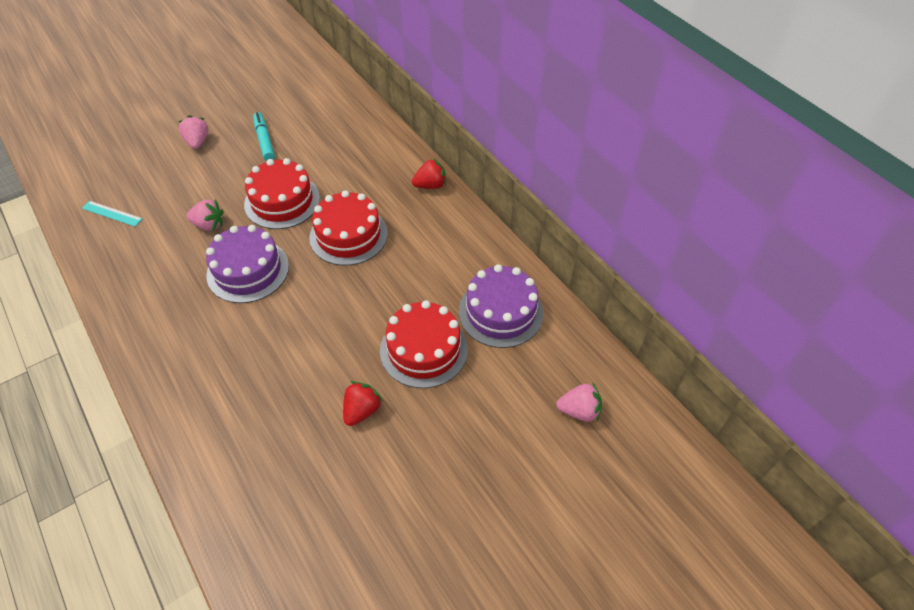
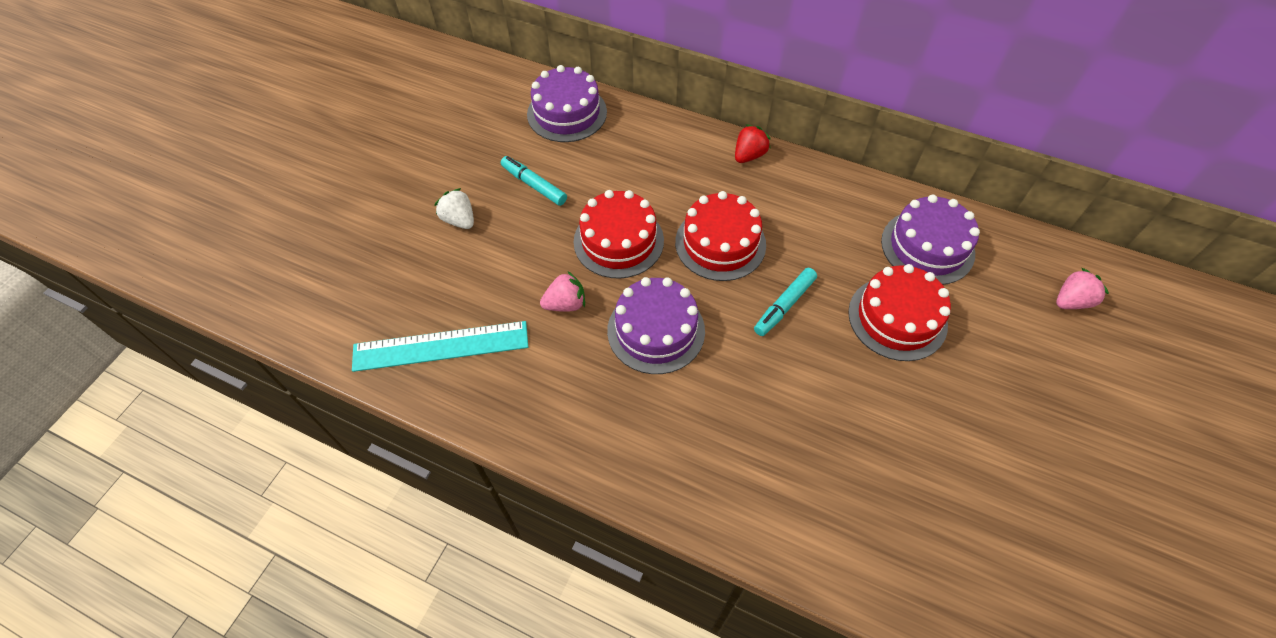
camera: 30 degrees left, 5 degrees up
(112, 213) = (441, 346): turquoise ruler -> turquoise ruler, size x2.04
(197, 142) = (459, 220): pink strawberry -> white strawberry
(332, 103) = (567, 113): none -> purple cake
(350, 299) = (784, 306): none -> turquoise marker
(362, 410) = (900, 407): red strawberry -> none

